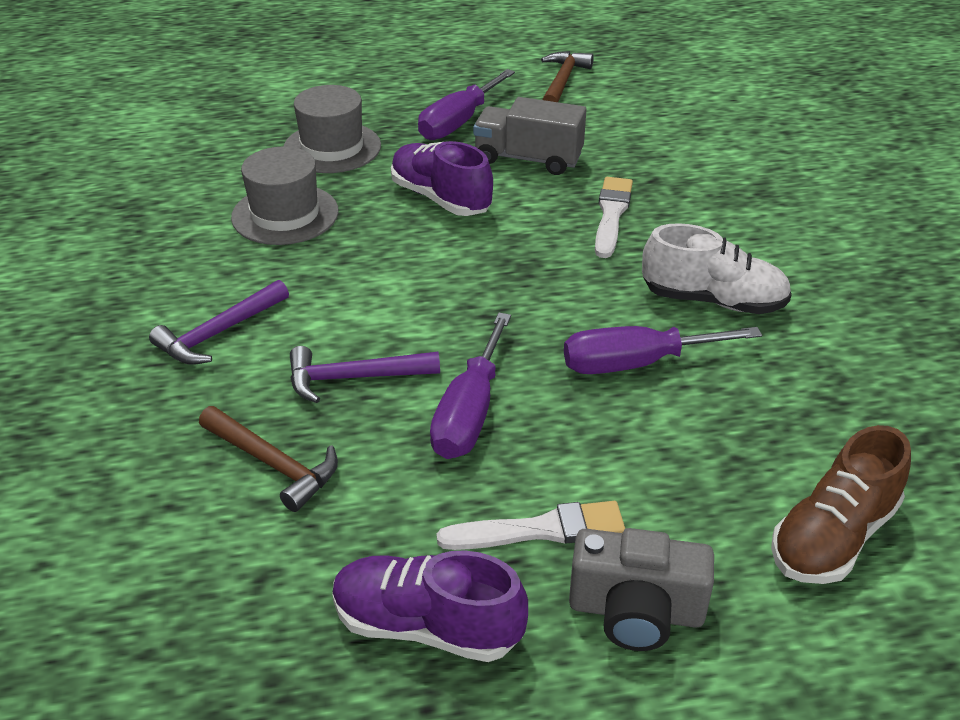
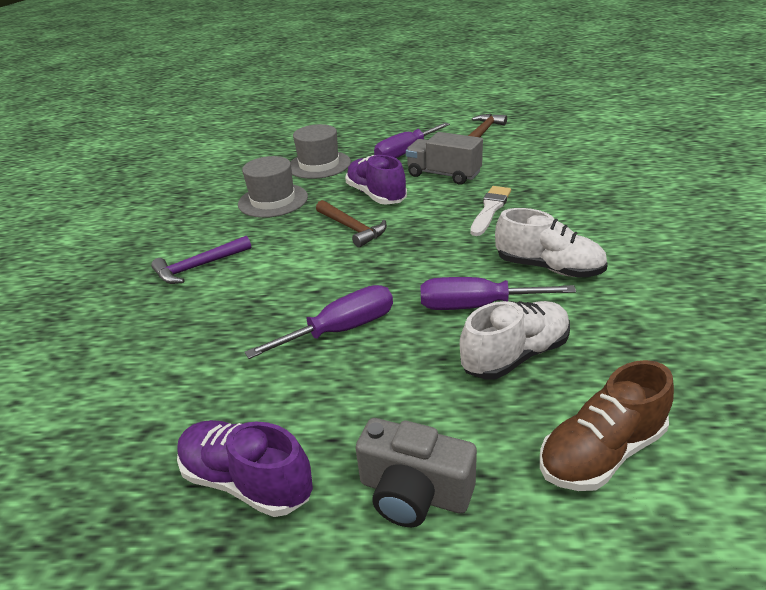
camera: 15 degrees right, 5 degrees down
(273, 464) = (193, 351): brown hammer -> brown hammer (352, 228)
(354, 378) = (272, 300): purple hammer -> none
(469, 413) = (341, 330): purple screwdriver -> purple screwdriver turned 150 degrees counterclockwise
(540, 530) = (361, 418): white brush -> none
(704, 427) = (515, 355): none -> white shoe

